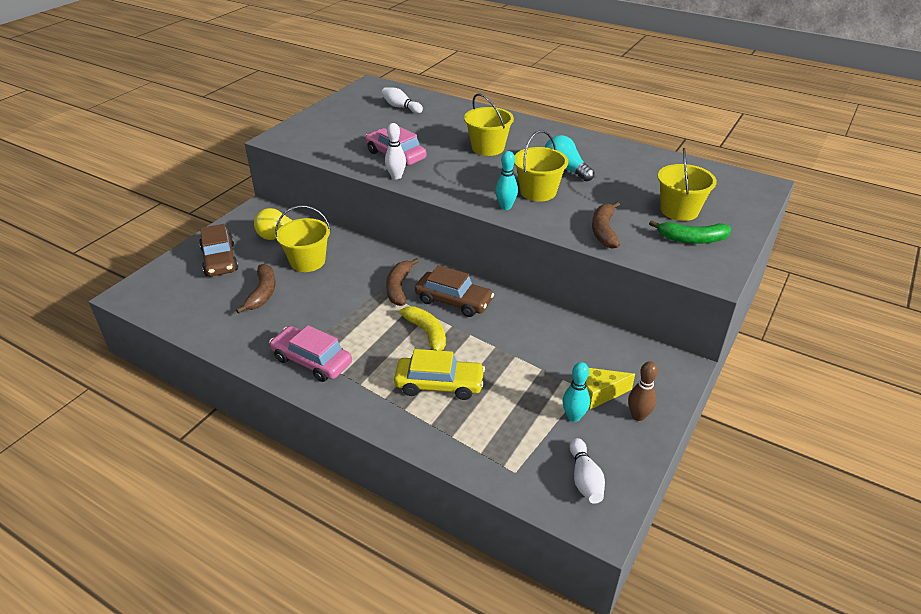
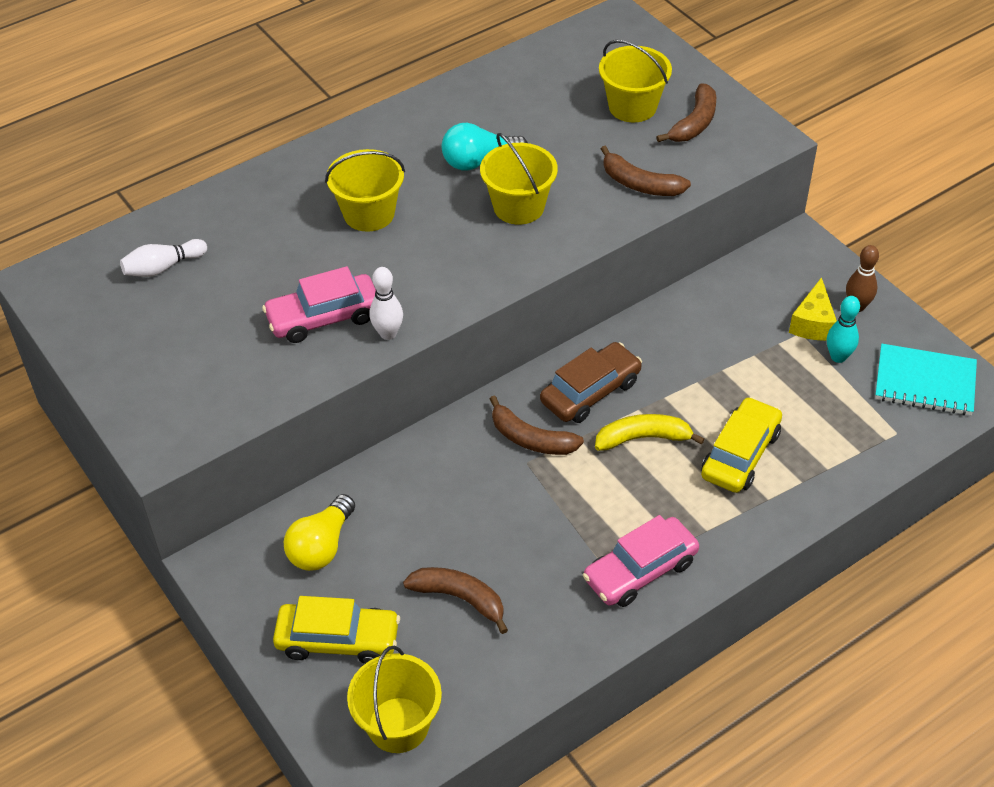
camera: 65 degrees left, 10 degrees up
(220, 260) = (338, 640): brown car -> yellow car
(307, 261) = (409, 527): yellow bucket -> yellow bucket (398, 725)
(505, 207) = (536, 249): turquoise bowling pin -> none
(584, 479) = (925, 382): white bowling pin -> turquoise notebook
(692, 239) = (694, 123): green banana -> brown banana

